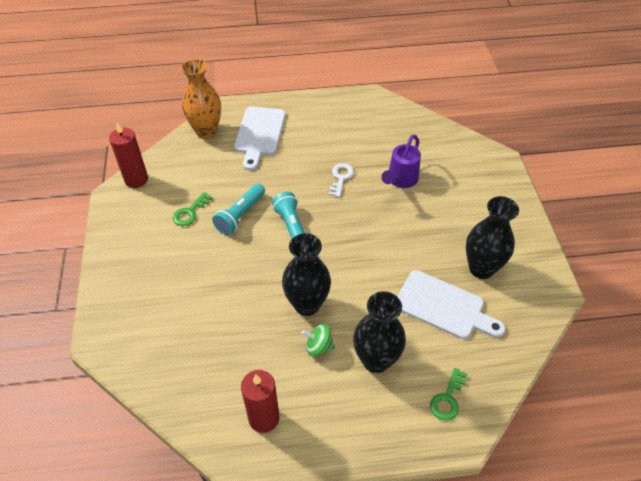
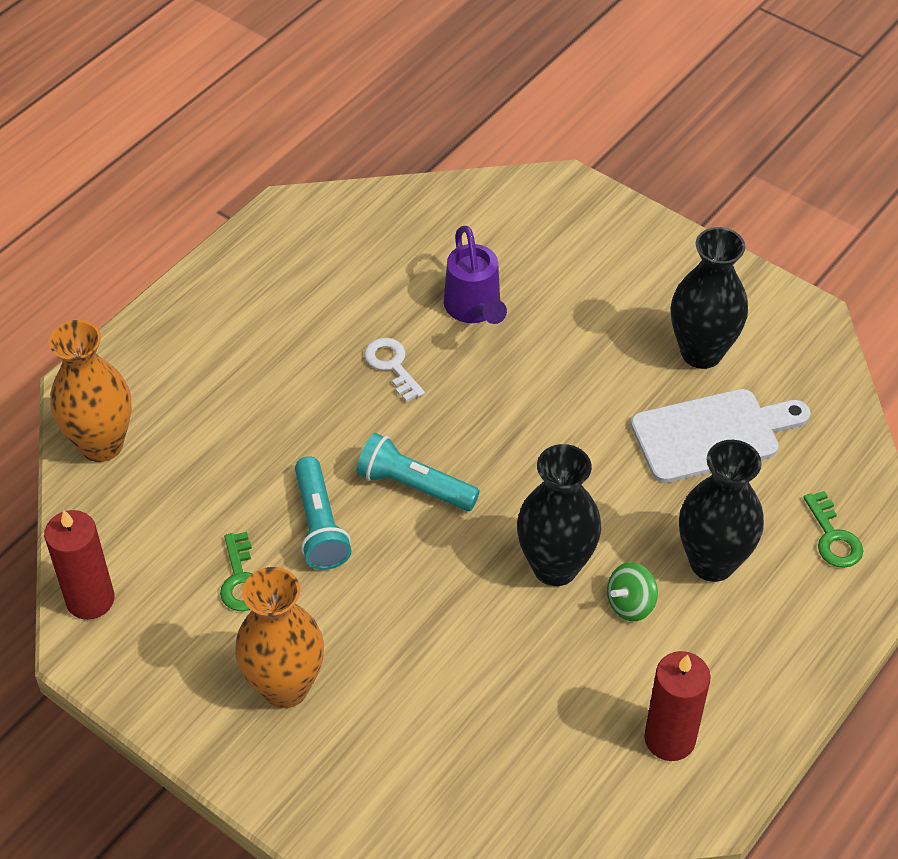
camera: 45 degrees left, 0 degrees up
(154, 263) = (285, 687): none -> orange vase
(259, 134) = (192, 388): white cutting board -> none

